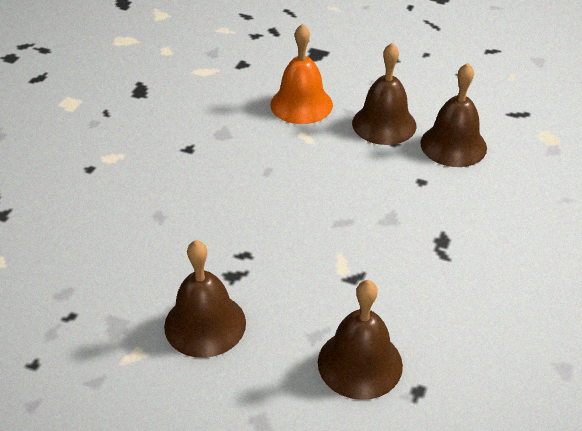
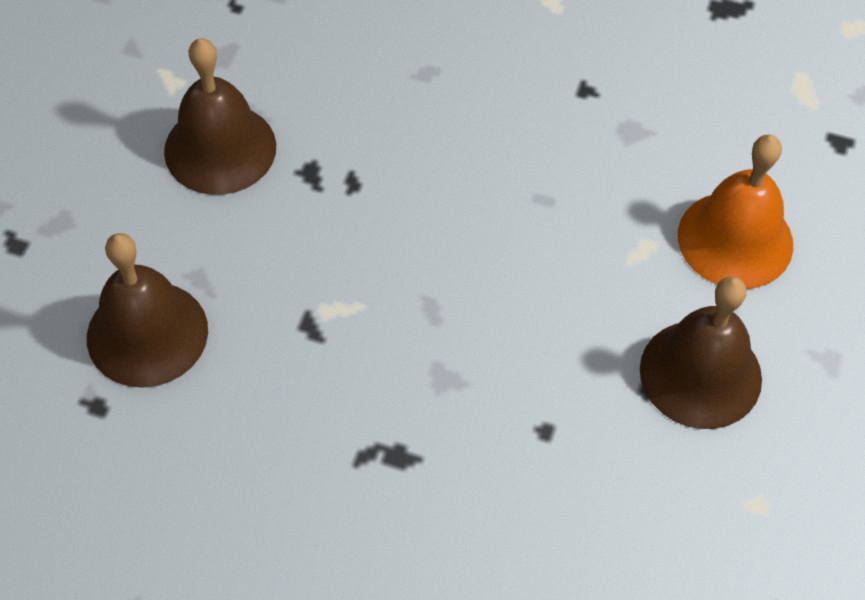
camera: 85 degrees right, 15 degrees up
(453, 145) = (656, 491): brown bell -> none

